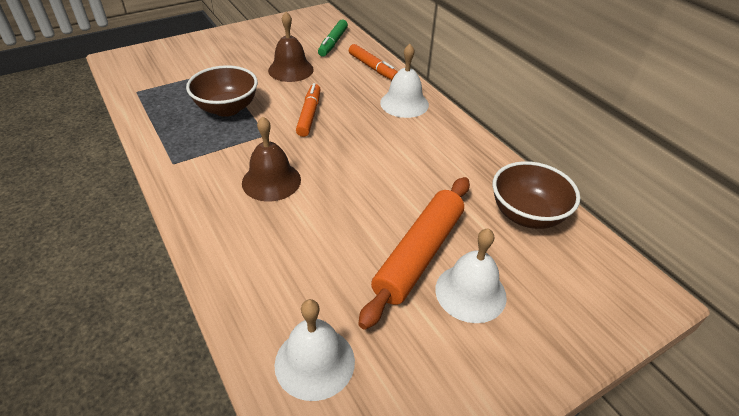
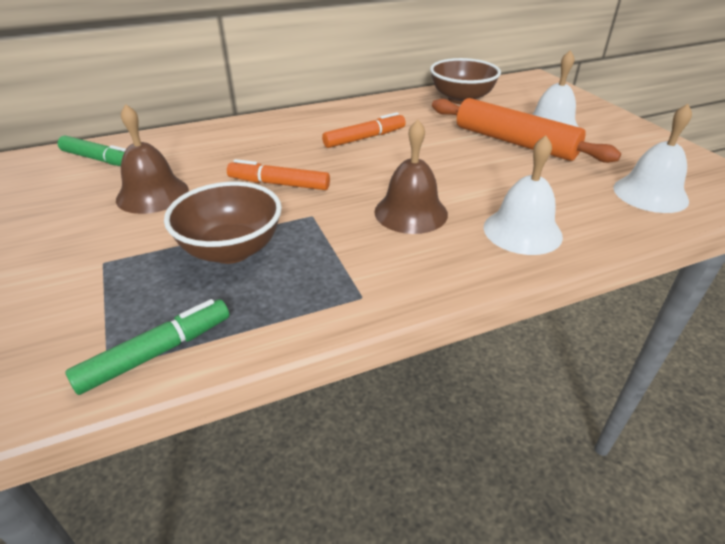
camera: 80 degrees left, 5 degrees down
(142, 102) = (156, 353): none -> green marker
(373, 68) = (192, 139): orange marker -> orange marker (364, 138)
(404, 103) = (281, 128): white bell -> white bell (522, 231)

